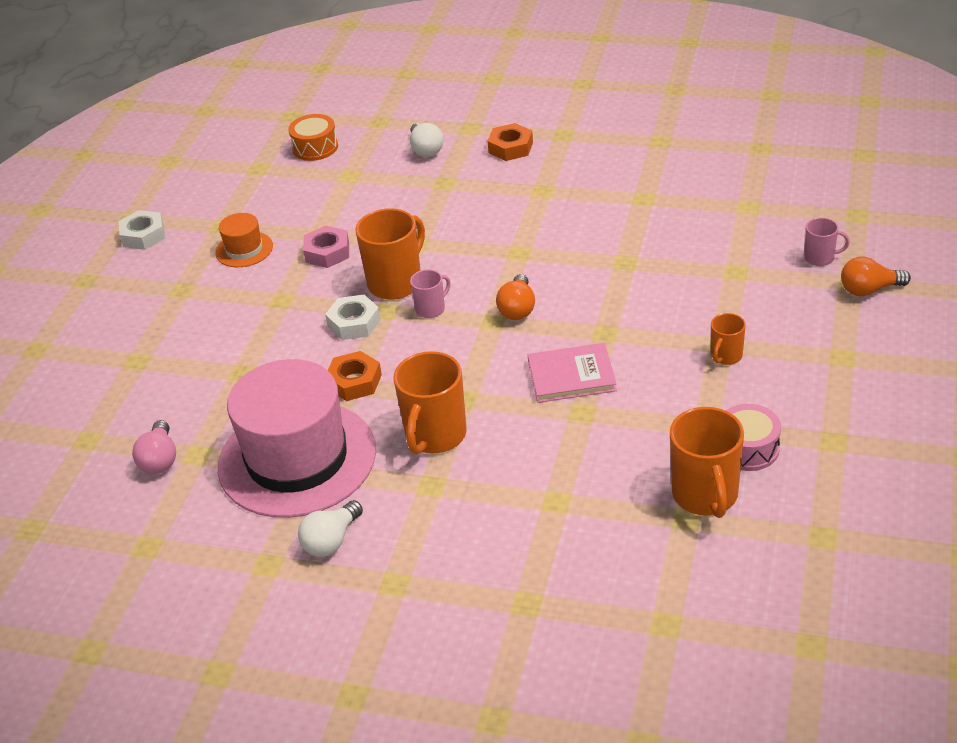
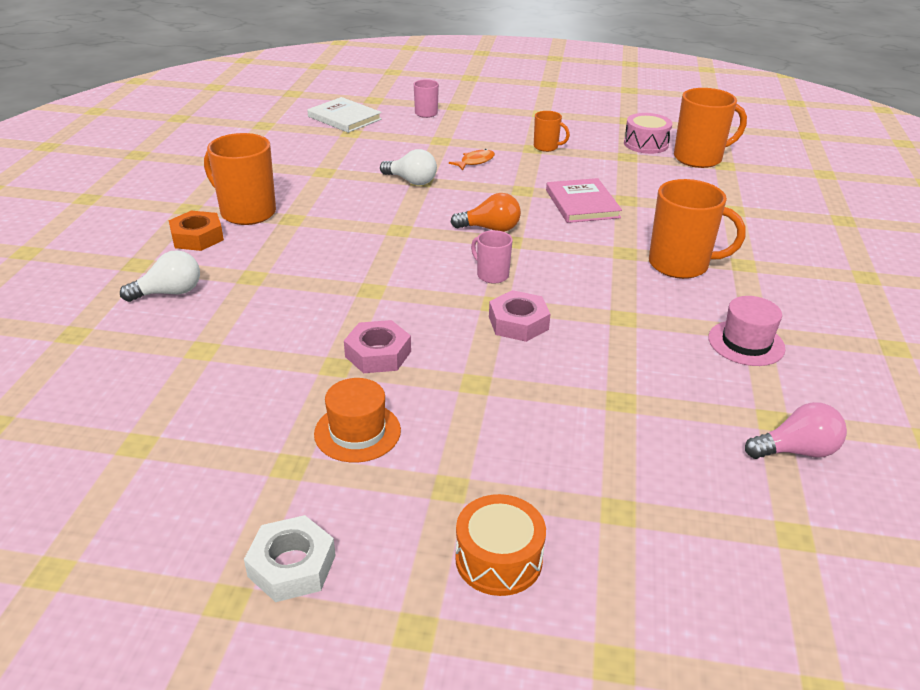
camera: 100 degrees left, 5 degrees down
(297, 459) = (746, 343): pink hat -> pink hat, size x0.43
(315, 147) = (108, 388): orange drum -> orange drum (498, 559)
(331, 541) = (841, 312): white light bulb -> white light bulb (411, 181)
(354, 323) = (518, 323): white nut -> pink nut
(354, 382) = (617, 315): orange nut -> none
(396, 283) = (445, 299): orange mug -> orange mug (247, 212)
(677, 298) = (475, 161): none -> orange fish
(791, 199) = (344, 118): none -> white book
(869, 290) = (466, 101): orange light bulb -> none

